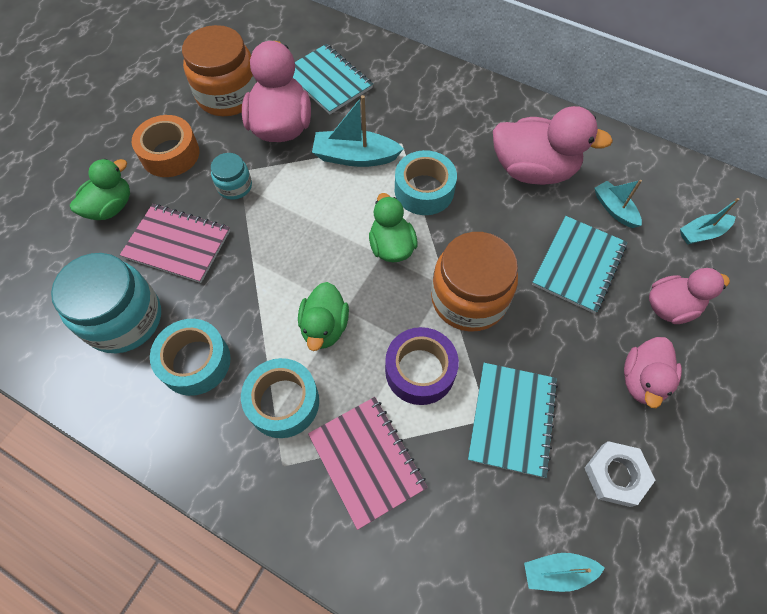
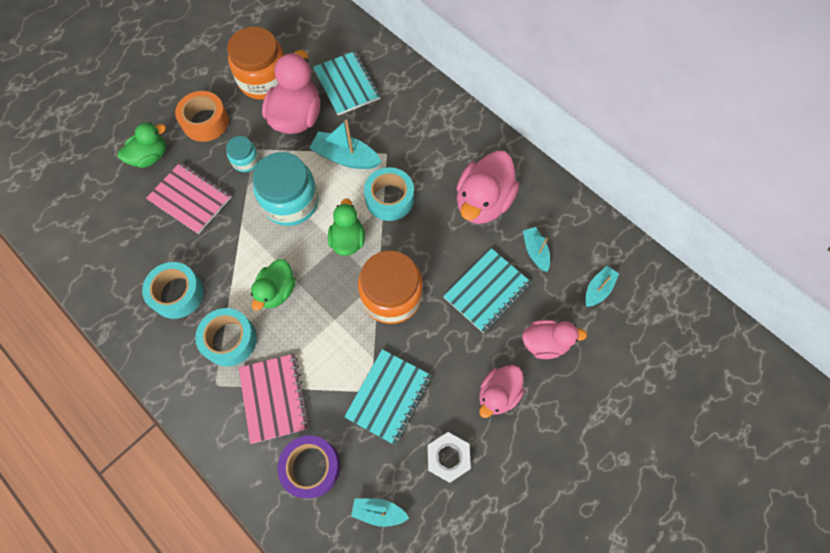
camera: 15 degrees right, 5 degrees up
(124, 319) = (137, 248): turquoise jar -> turquoise jar (291, 202)
(420, 371) = (335, 342): purple tape -> purple tape (311, 467)
(533, 170) = (483, 202): pink duck -> pink duck turned 90 degrees clockwise
(702, 233) = (598, 289): turquoise boat -> turquoise boat turned 135 degrees clockwise

